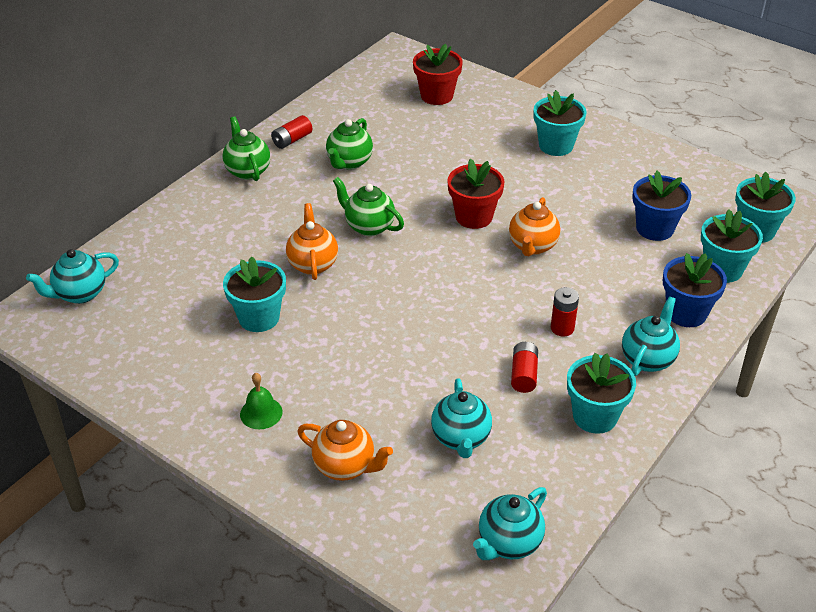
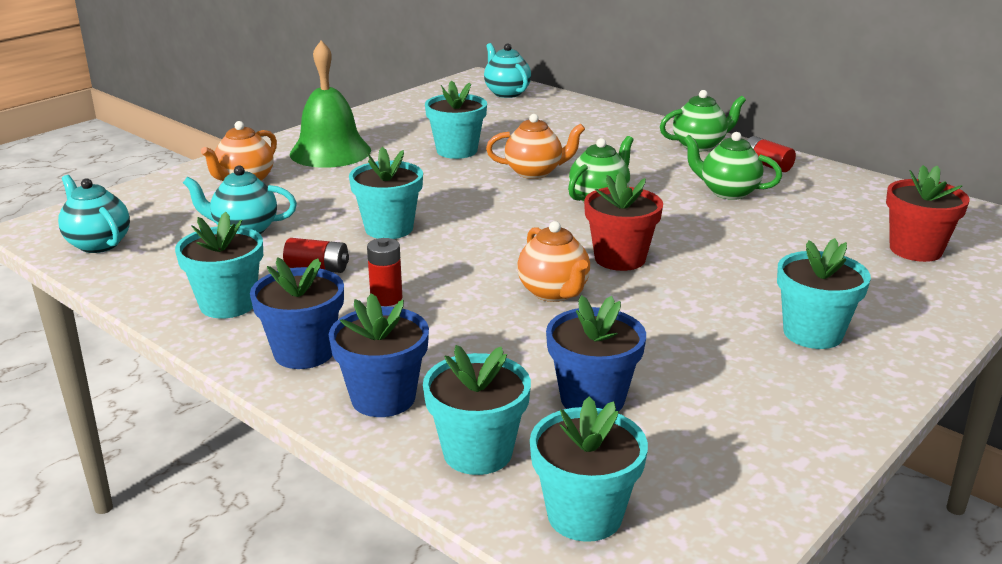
camera: 95 degrees right, 15 degrees down
(261, 413) = (330, 152): green bell -> green bell, size x2.07
(443, 342) = (389, 228): none -> turquoise flower pot
(532, 246) = (554, 293): orange teapot -> orange teapot turned 135 degrees counterclockwise
(648, 359) = (304, 352): turquoise teapot -> blue flower pot

